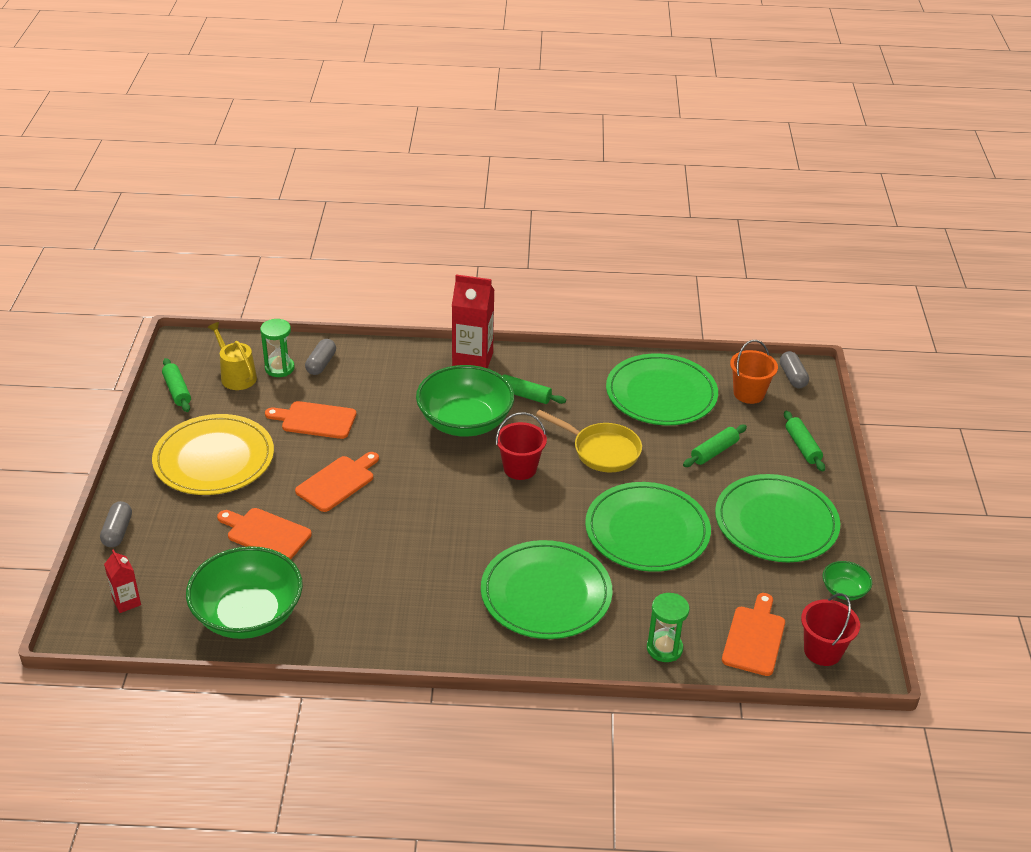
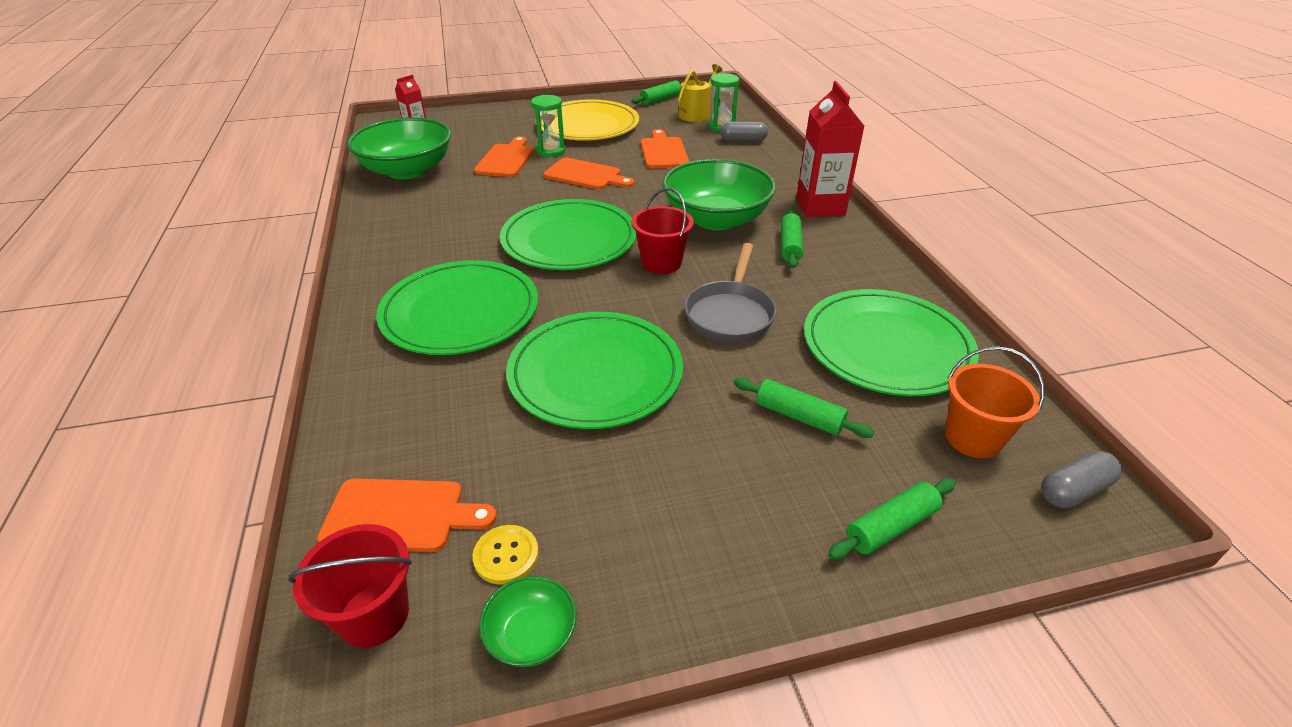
camera: 75 degrees right, 0 degrees up
(117, 532) = (490, 112): grey capsule -> none
(601, 451) = (730, 314): yellow pan -> grey pan
(664, 648) = (375, 420): green hourglass -> green hourglass (550, 151)
(776, 522) = (672, 512): green plate -> green plate (569, 240)
(793, 594) = (506, 555): none -> yellow button

